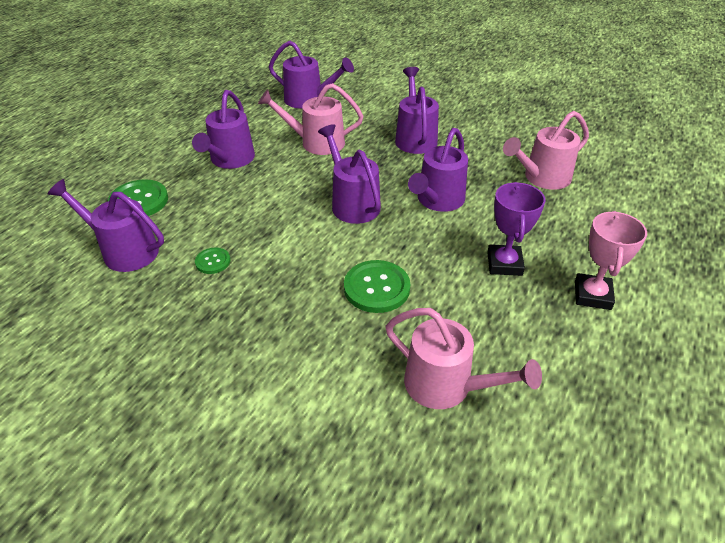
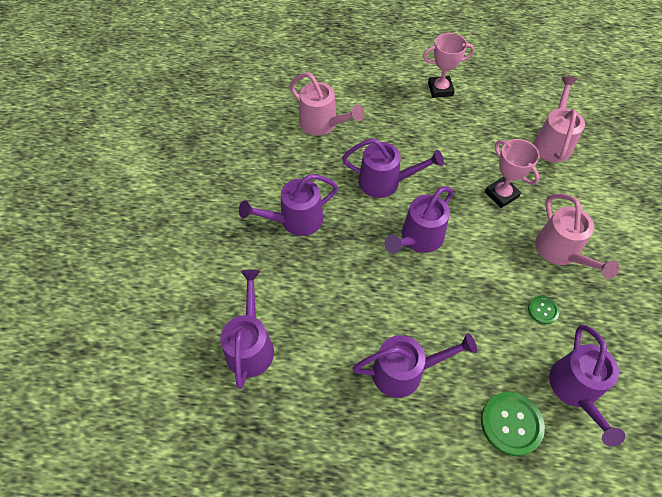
camera: 110 degrees left, 15 degrees up
(316, 143) = (338, 302): pink watering can -> pink watering can (561, 252)
(376, 288) = (501, 194): green button -> pink trophy
(504, 264) = (436, 132): purple trophy -> none

